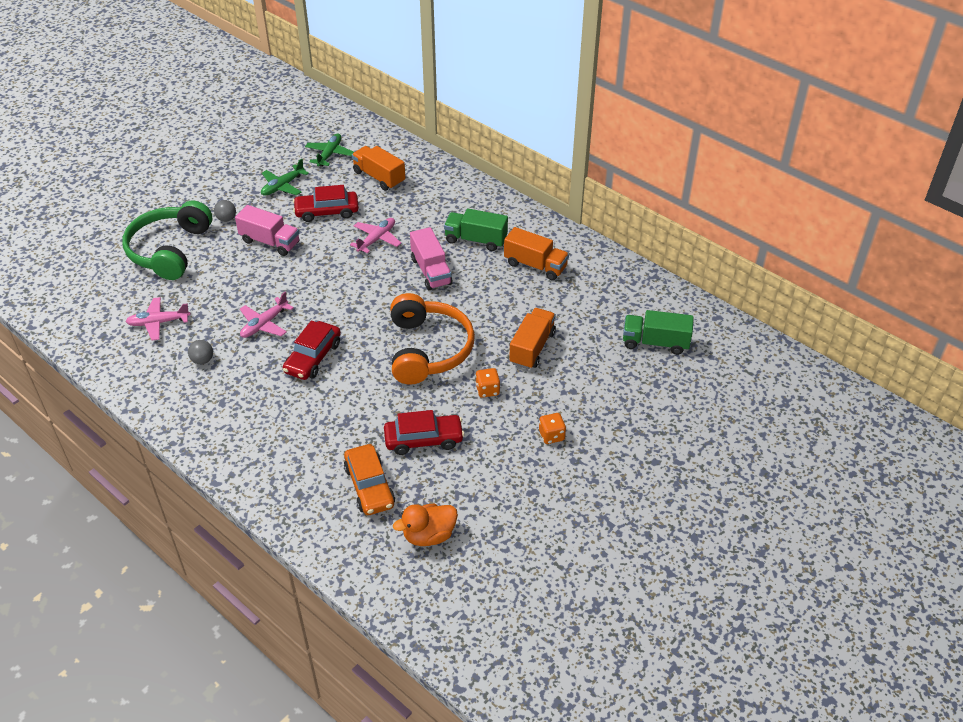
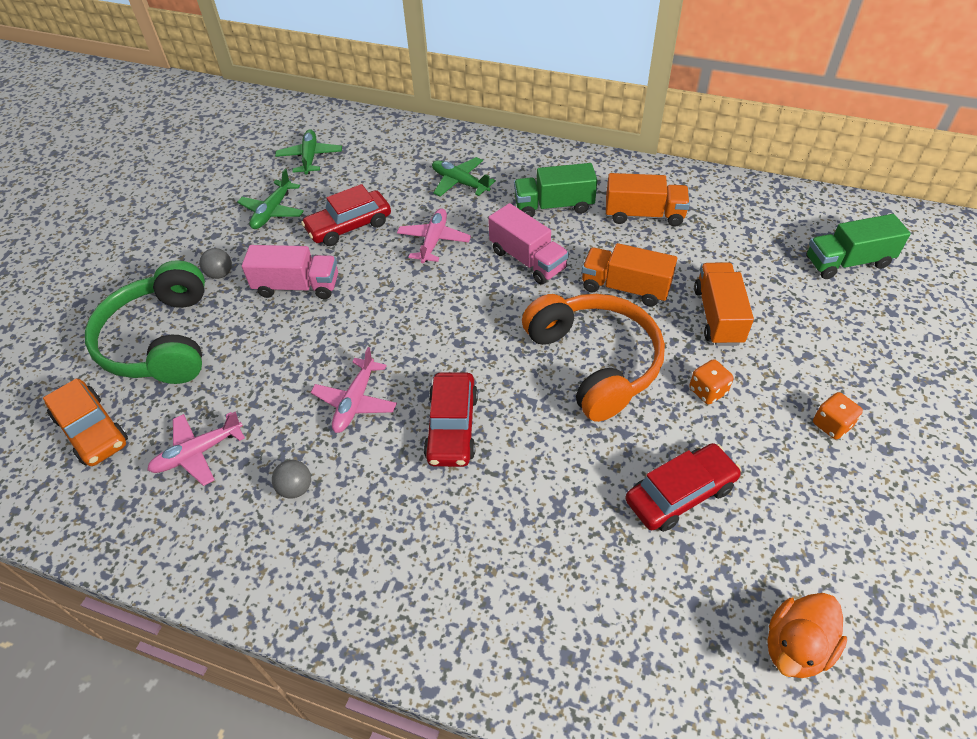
camera: 20 degrees left, 5 degrees up
(369, 486) = (659, 599): orange car -> orange car (92, 430)
(379, 177) = (388, 167): orange truck -> orange truck (625, 288)
(421, 203) = (460, 182): none -> green plane

